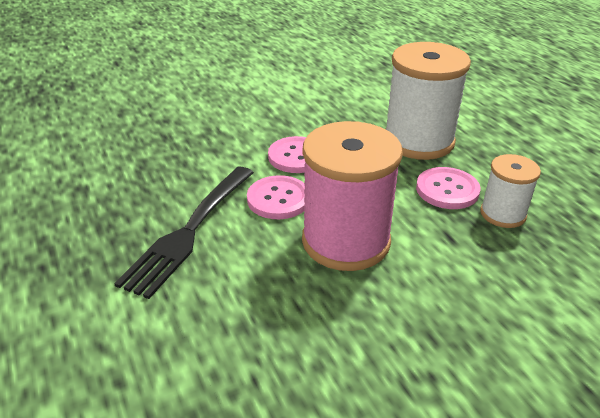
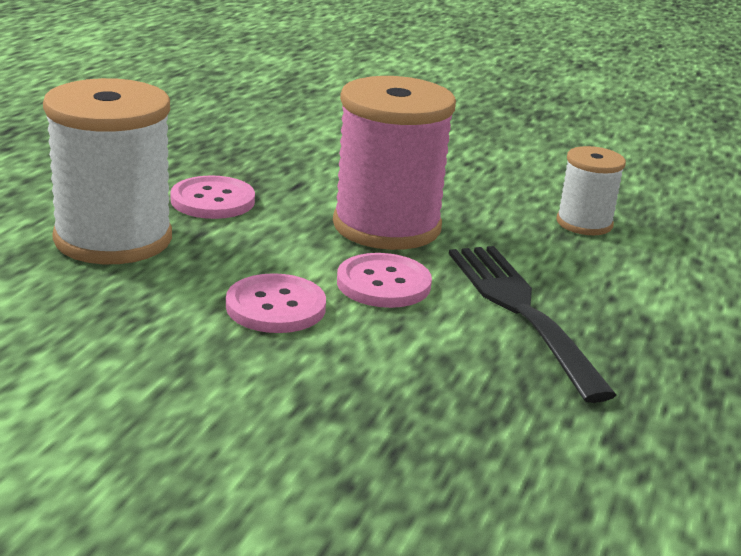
camera: 135 degrees left, 10 degrees down
(190, 230) = (523, 312): black fork -> black fork turned 90 degrees counterclockwise
(503, 214) = (219, 169): white spool -> white spool (584, 223)

